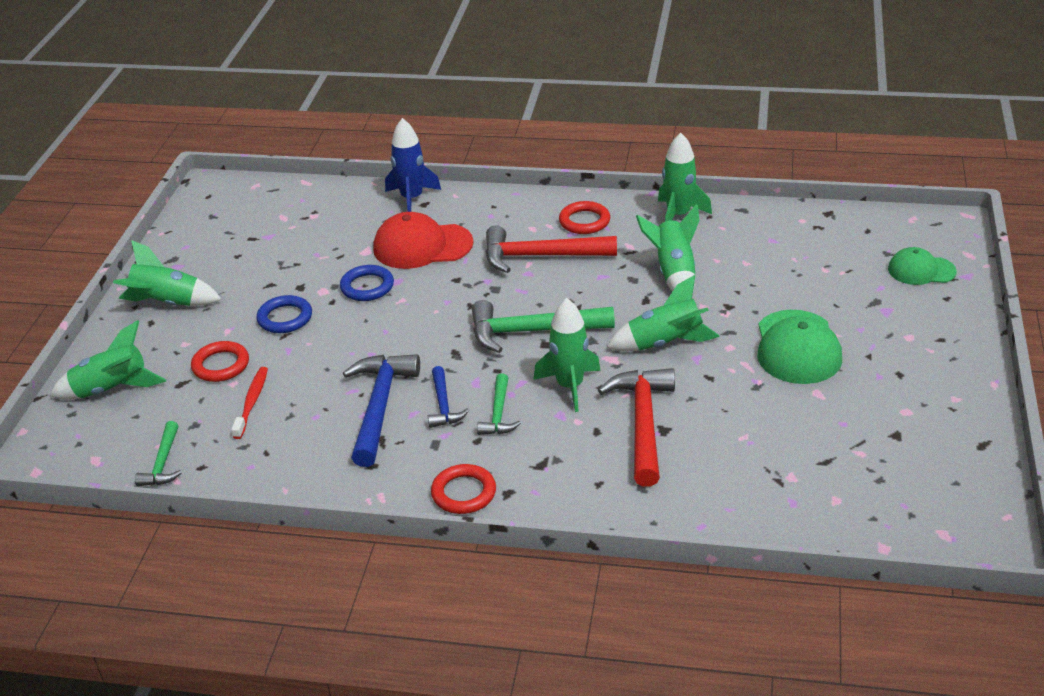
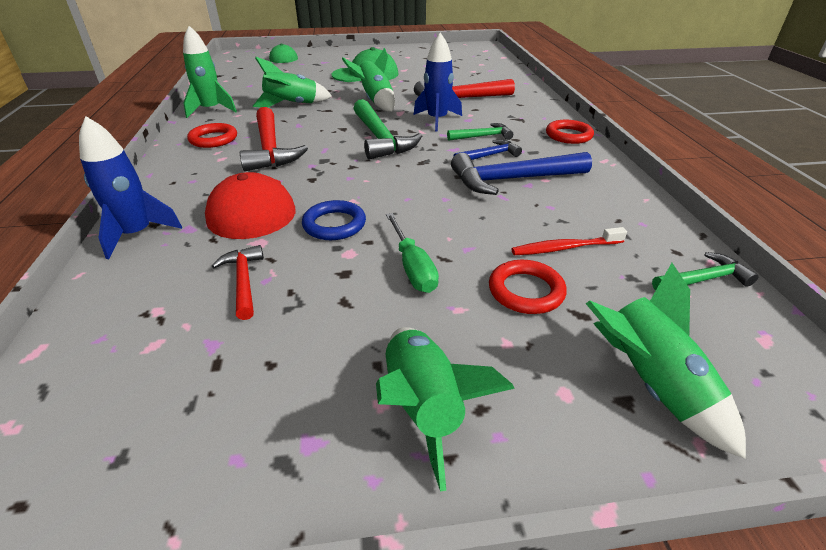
camera: 110 degrees left, 0 degrees up
(285, 318) = (412, 267): blue ring -> green screwdriver
(321, 245) = (244, 281): none -> red hammer
(570, 386) = (437, 120): green rocket -> blue rocket

